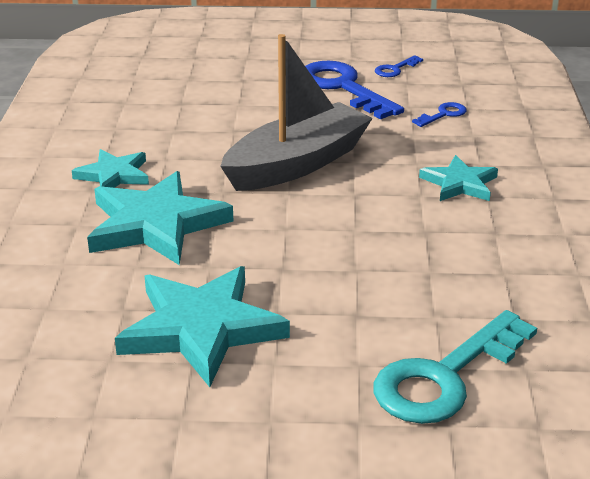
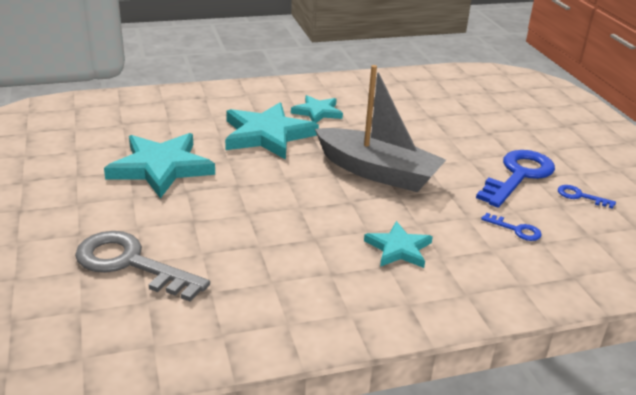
camera: 70 degrees right, 0 degrees up
(446, 376) = (131, 264): turquoise key -> grey key

